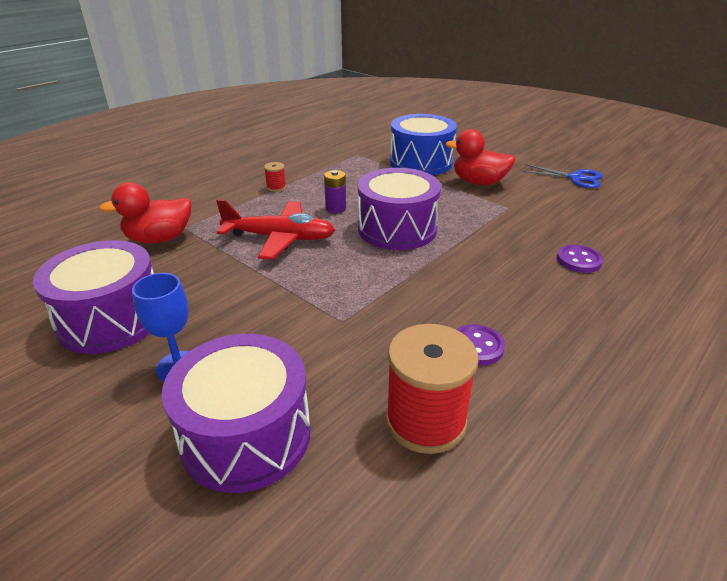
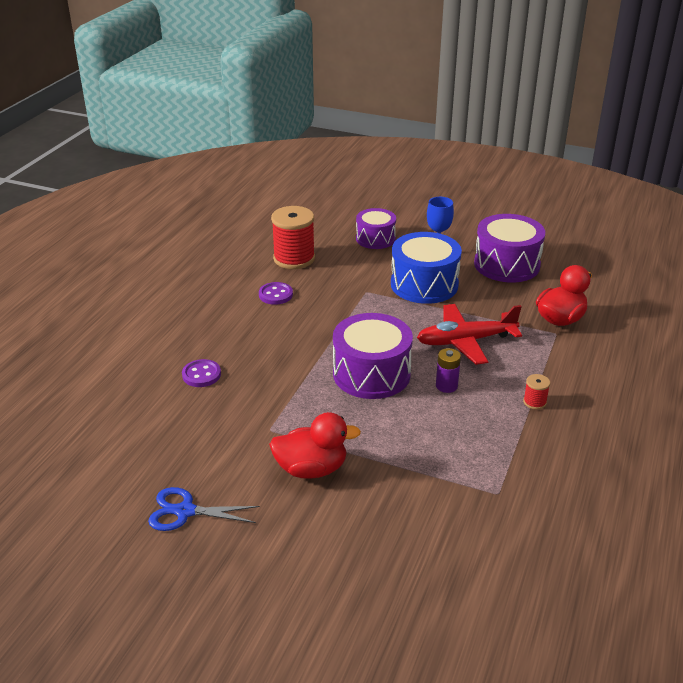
camera: 160 degrees right, 0 degrees up
(246, 435) = (375, 239): purple drum -> purple drum, size x0.63
(421, 162) = (401, 496): blue drum -> blue drum (424, 284)

